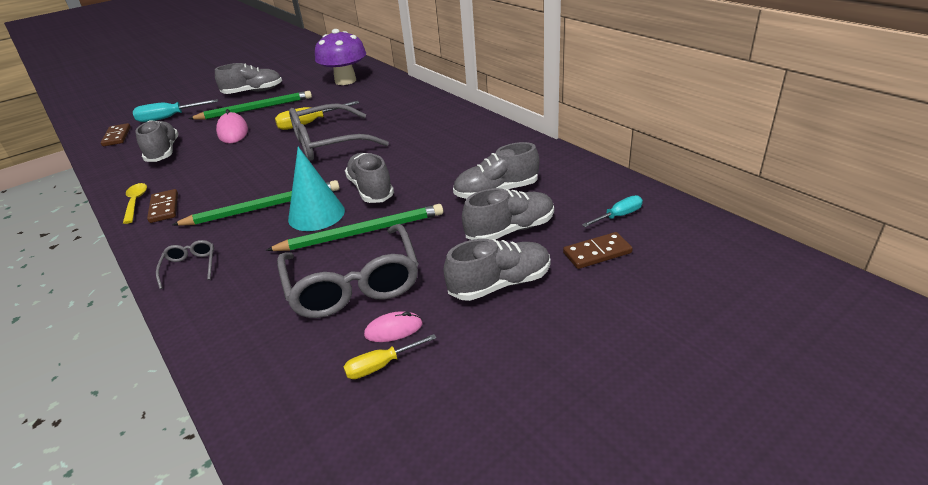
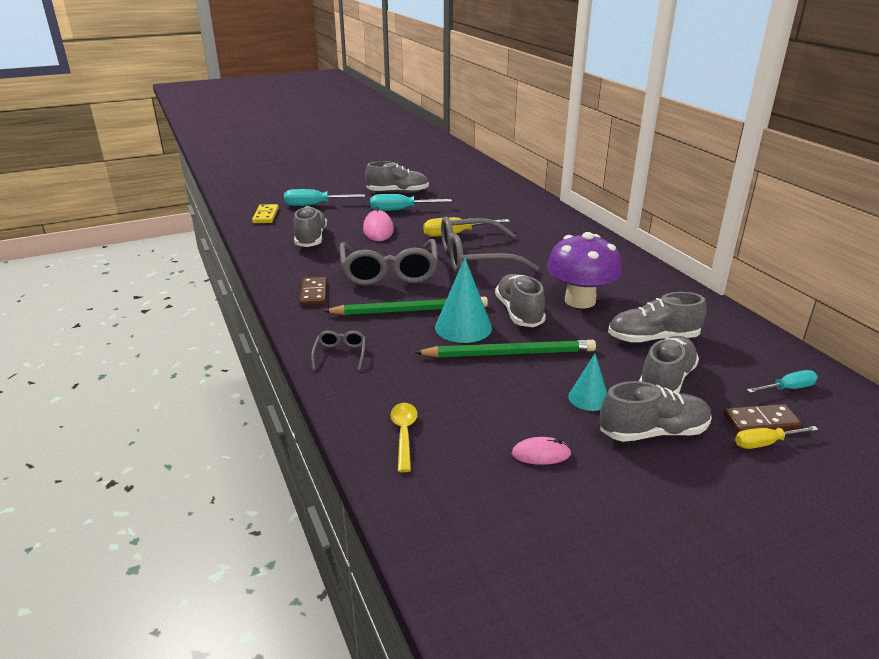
camera: 10 degrees right, 5 degrees down
(117, 136) = (266, 216): brown domino -> yellow domino
(135, 202) = (286, 283): yellow spoon -> yellow spoon (404, 434)
(255, 109) = (400, 210): green pencil -> turquoise screwdriver
(345, 81) = (493, 196): purple mushroom -> purple mushroom (580, 301)
(353, 284) = (500, 402): grey glasses -> grey glasses (389, 272)
(380, 366) = (527, 485): yellow screwdriver -> yellow screwdriver (764, 443)
(438, 262) = (588, 398): none -> turquoise cone
(510, 230) = (666, 380): grey shoe -> grey shoe turned 45 degrees counterclockwise

